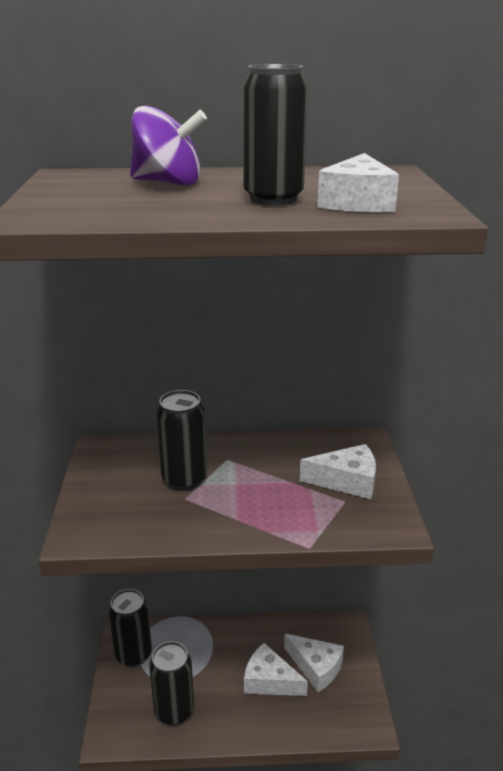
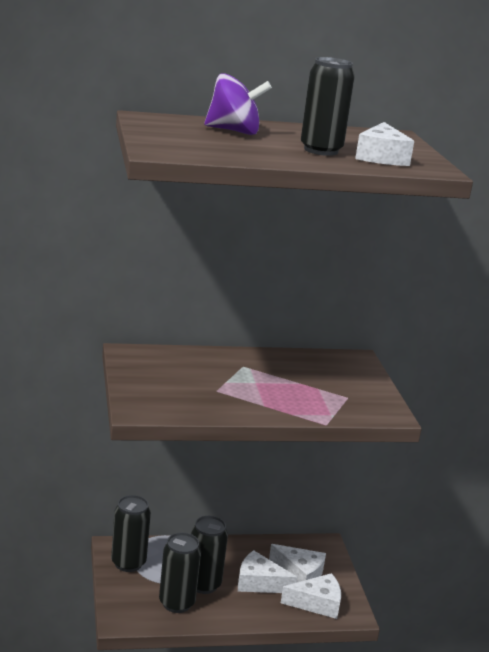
camera: 10 degrees left, 5 degrees down
(184, 479) = (211, 378): black can -> black can (203, 584)
(347, 481) = (347, 384): white cheese -> white cheese (317, 603)

